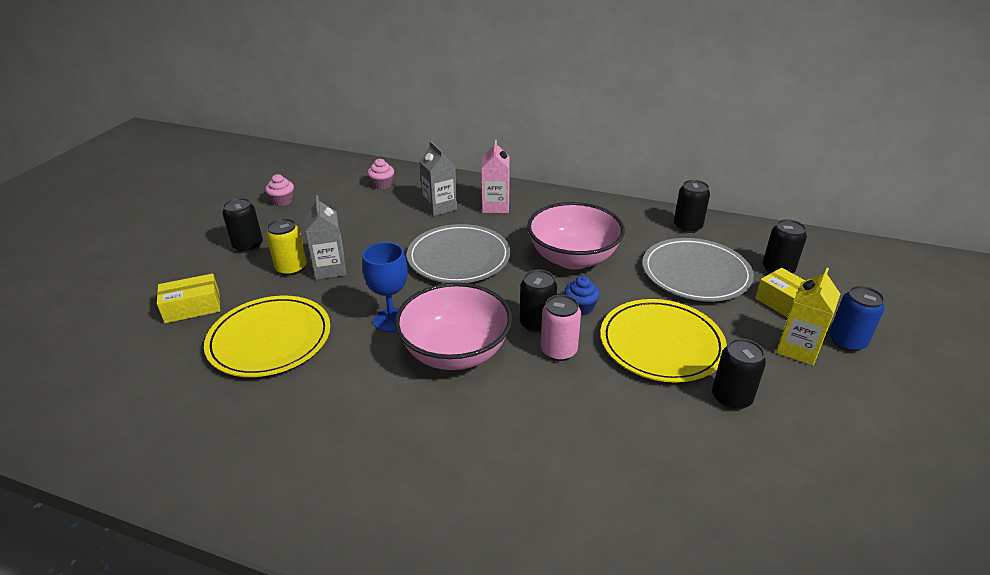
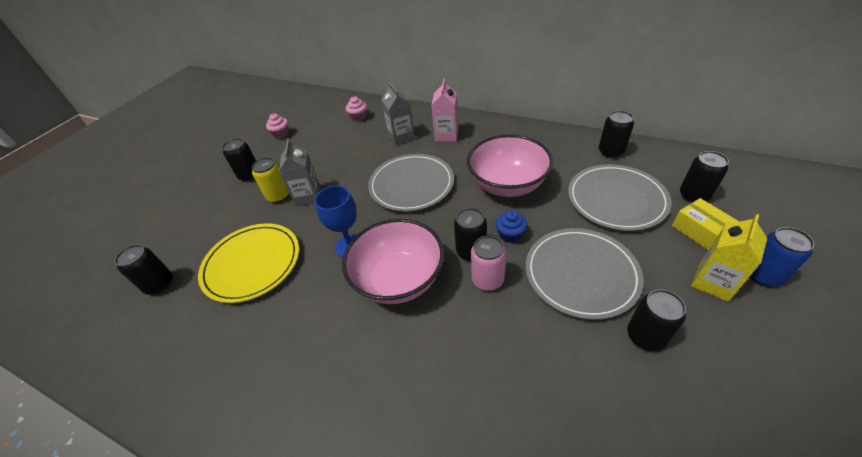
camera: 10 degrees right, 10 degrees up
(150, 363) = (160, 284): none -> black can
(192, 307) = (199, 232): yellow box -> none
(661, 344) = (581, 274): yellow plate -> grey plate

